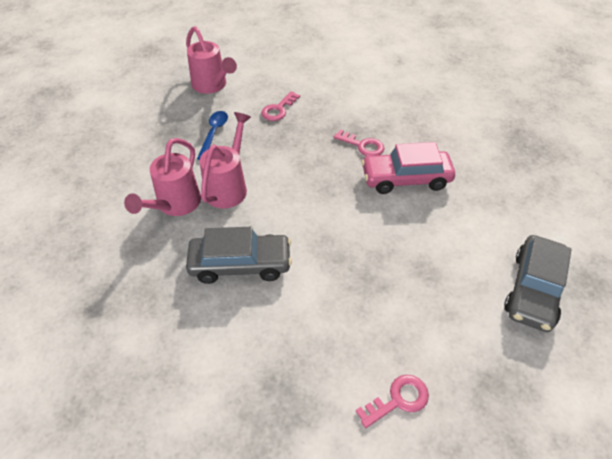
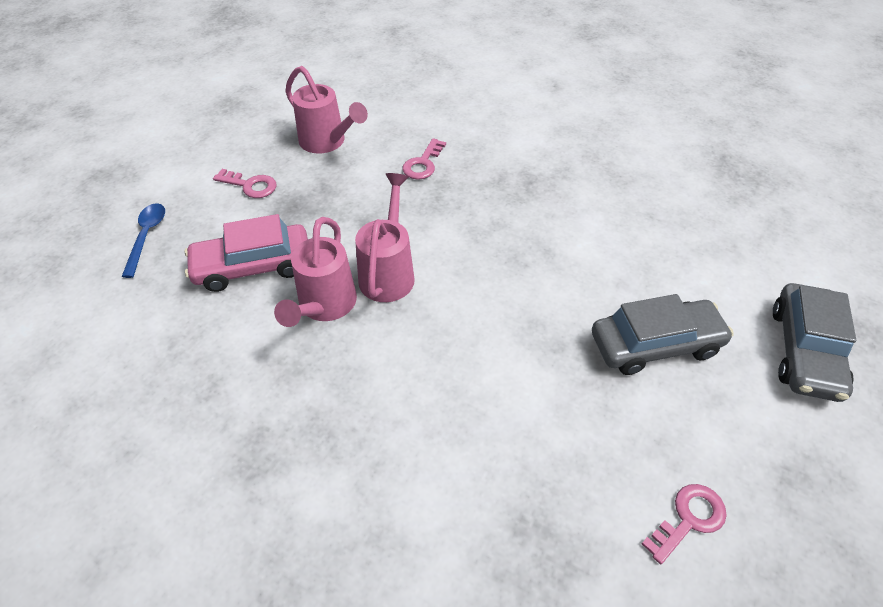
camera: 10 degrees left, 0 degrees up
(214, 133) = (348, 204): blue spoon -> blue spoon (147, 236)
(240, 264) = (434, 373): grey car -> grey car (655, 344)
(363, 145) = (544, 197): pink key -> pink key (250, 185)
(406, 179) = (609, 233): pink car -> pink car (253, 266)

